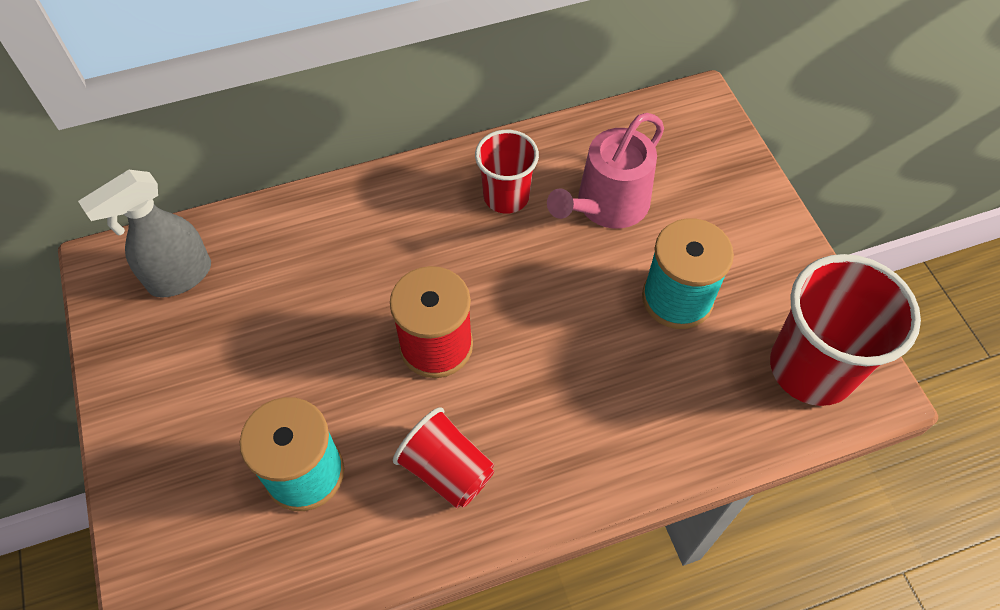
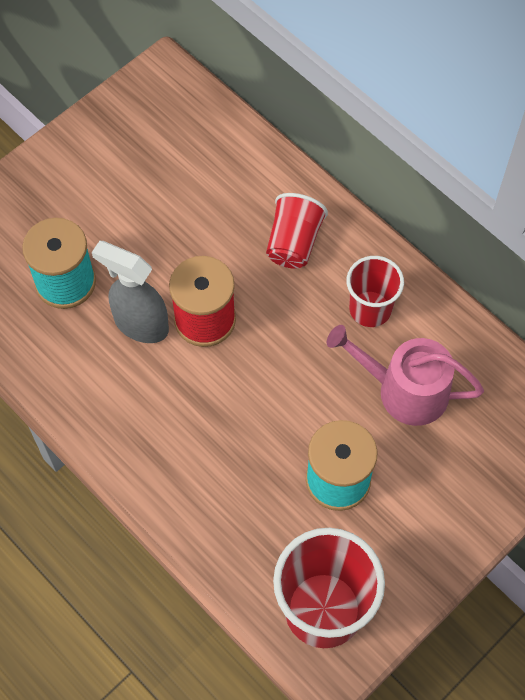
camera: 65 degrees right, 5 degrees up
(179, 277) = (176, 123): grey spray bottle -> grey spray bottle (140, 324)
(447, 470) = (108, 372): red cup -> red cup (293, 243)

